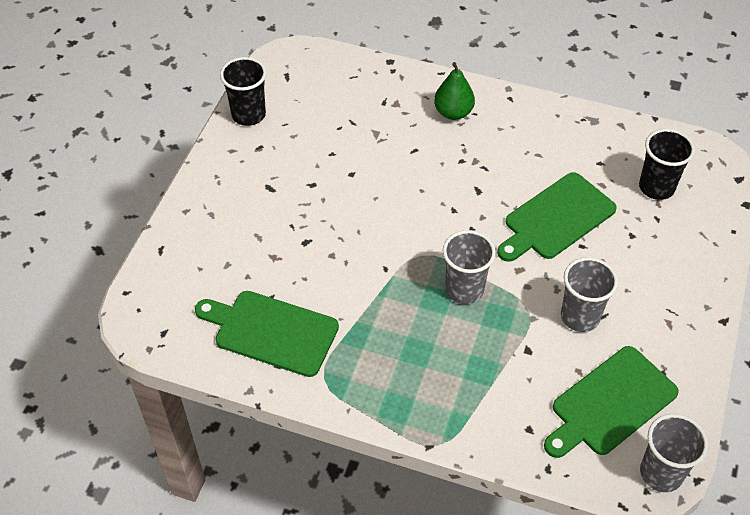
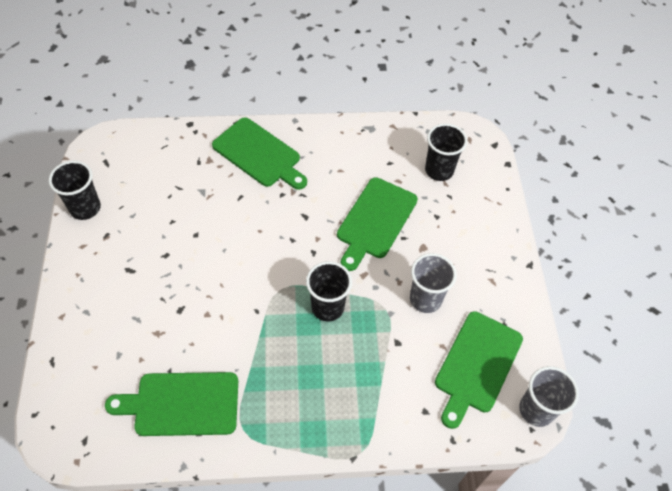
camera: 25 degrees left, 5 degrees up
(453, 112) = (259, 154): green pear -> green cutting board
(464, 289) = (327, 307): grey cup -> black cup

